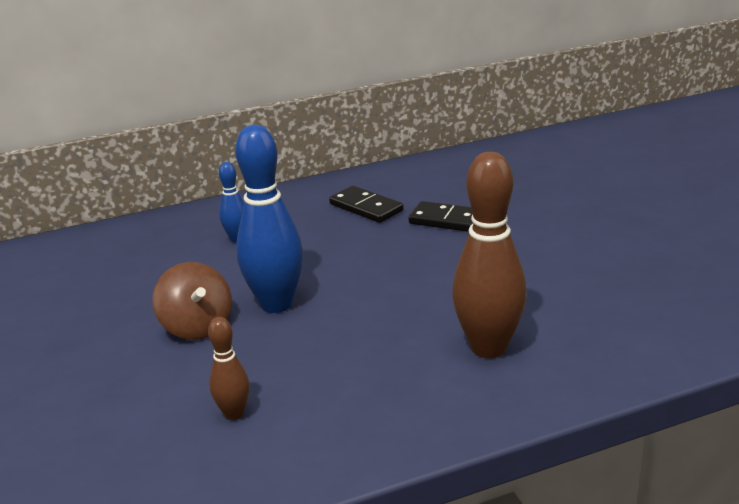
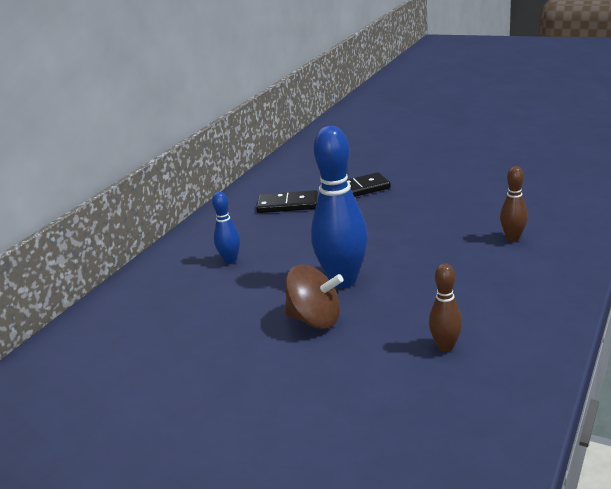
camera: 40 degrees left, 0 degrees up
(488, 348) = (512, 238): brown bowling pin -> brown bowling pin, size x0.50

